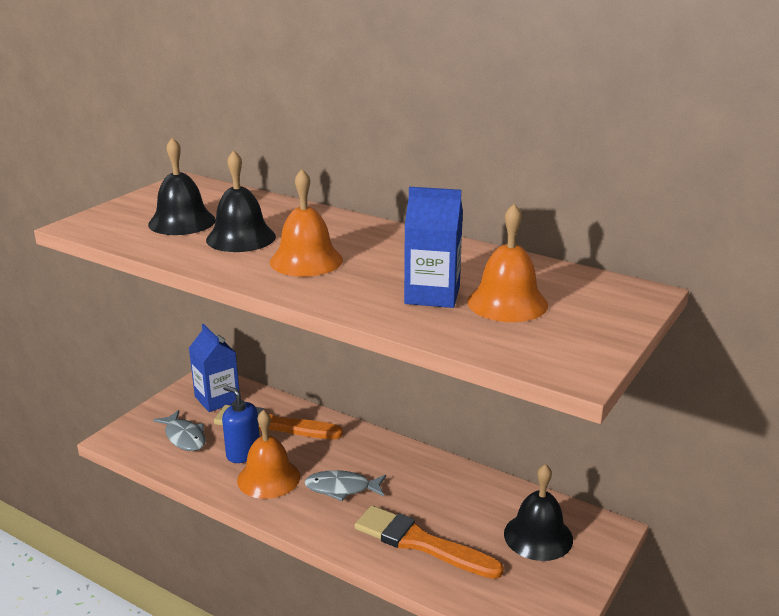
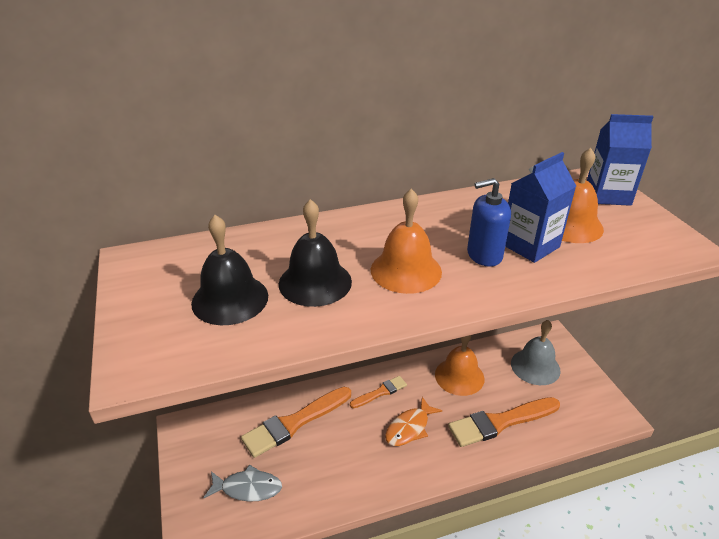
camera: 50 degrees left, 10 degrees up
(217, 399) = (220, 437): blue carton -> blue carton (607, 195)
(243, 453) = (311, 461): blue soap dispenser -> blue soap dispenser (484, 255)
(268, 478) = (358, 462): orange bell -> orange bell (459, 376)
(342, 488) = (409, 428): grey fish -> orange fish
(363, 452) = (380, 392): none -> orange brush
(538, 536) = (535, 366): black bell -> grey bell

